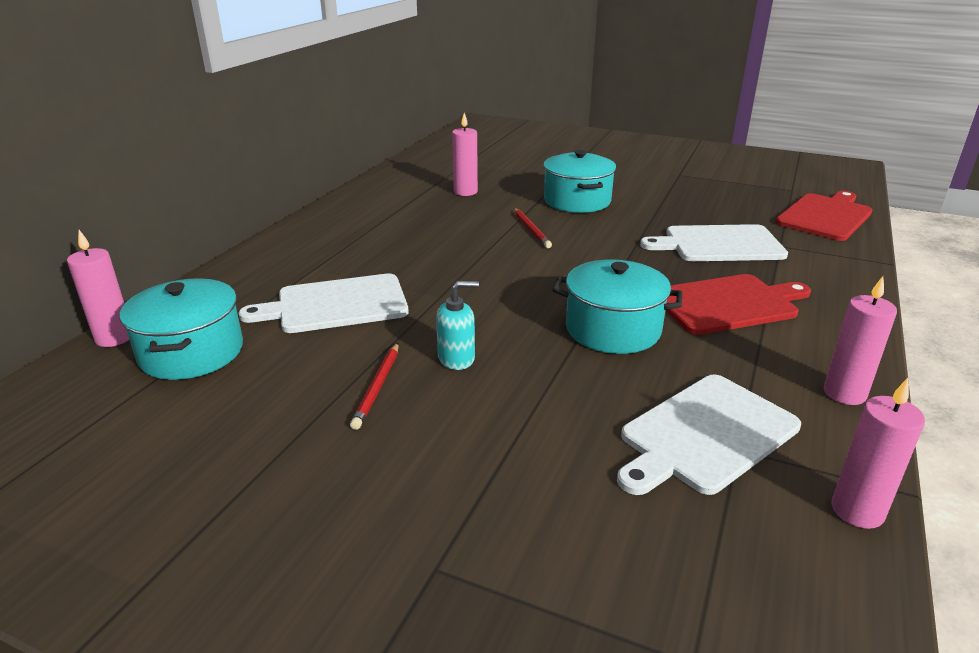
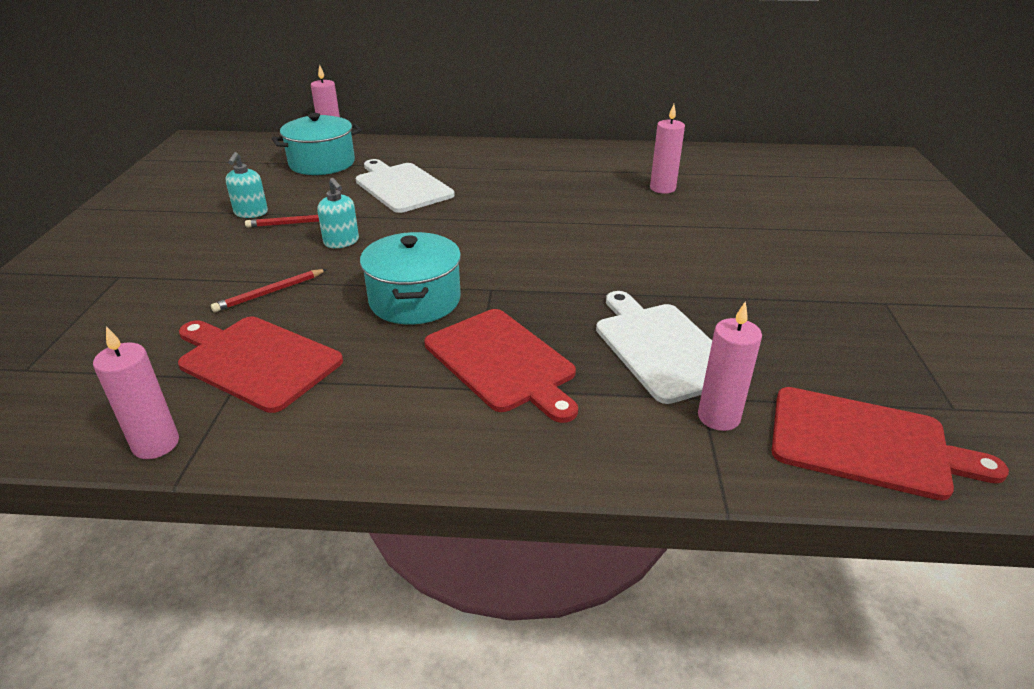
camera: 70 degrees right, 5 degrees up
(309, 424) = (251, 213): none -> turquoise soap dispenser
(531, 230) = (599, 233): red pencil -> red pencil (270, 292)
(577, 201) = (703, 246): turquoise pot -> none
(705, 435) = (256, 361): white cutting board -> red cutting board
(844, 393) = (339, 444): pink candle -> pink candle (718, 417)

